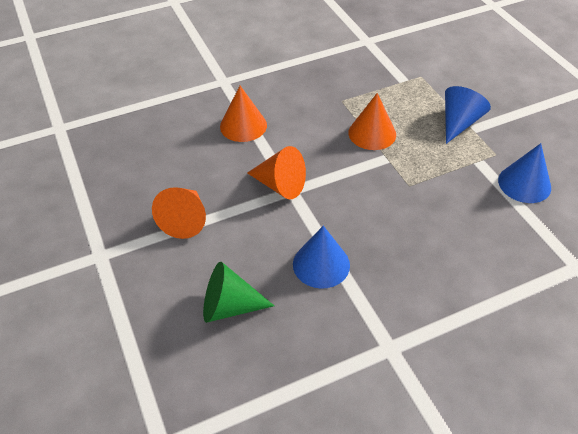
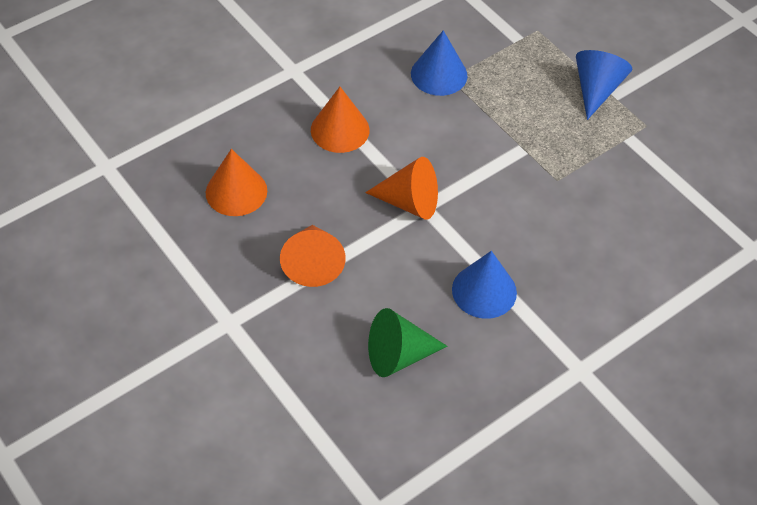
camera: 15 degrees left, 5 degrees up
(372, 133) = (498, 118): orange cone -> orange cone (236, 191)
(524, 183) = (684, 158): blue cone -> blue cone (439, 74)

